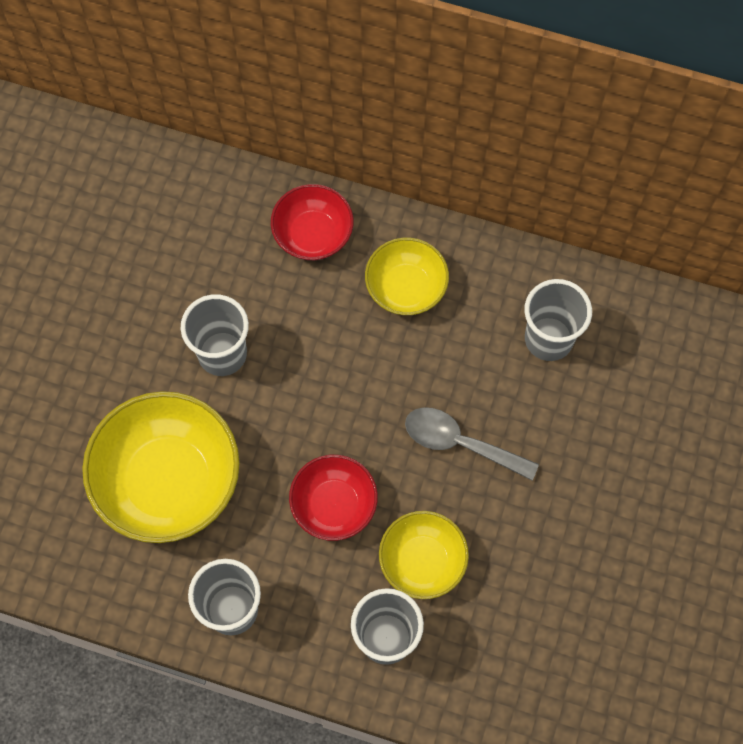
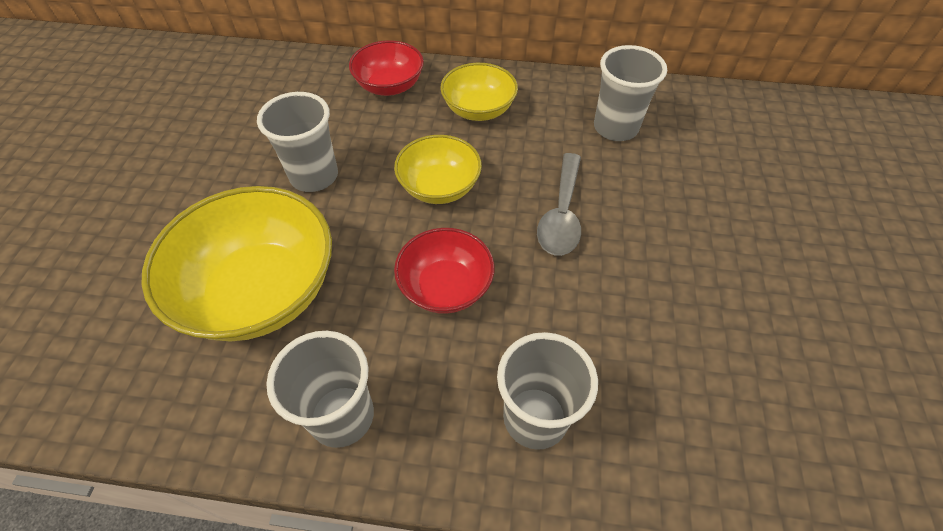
camera: 10 degrees left, 15 degrees down
(422, 561) = (554, 326): yellow bowl -> yellow bowl (439, 187)
(460, 443) = (561, 214): grey spoon -> grey spoon turned 90 degrees counterclockwise

